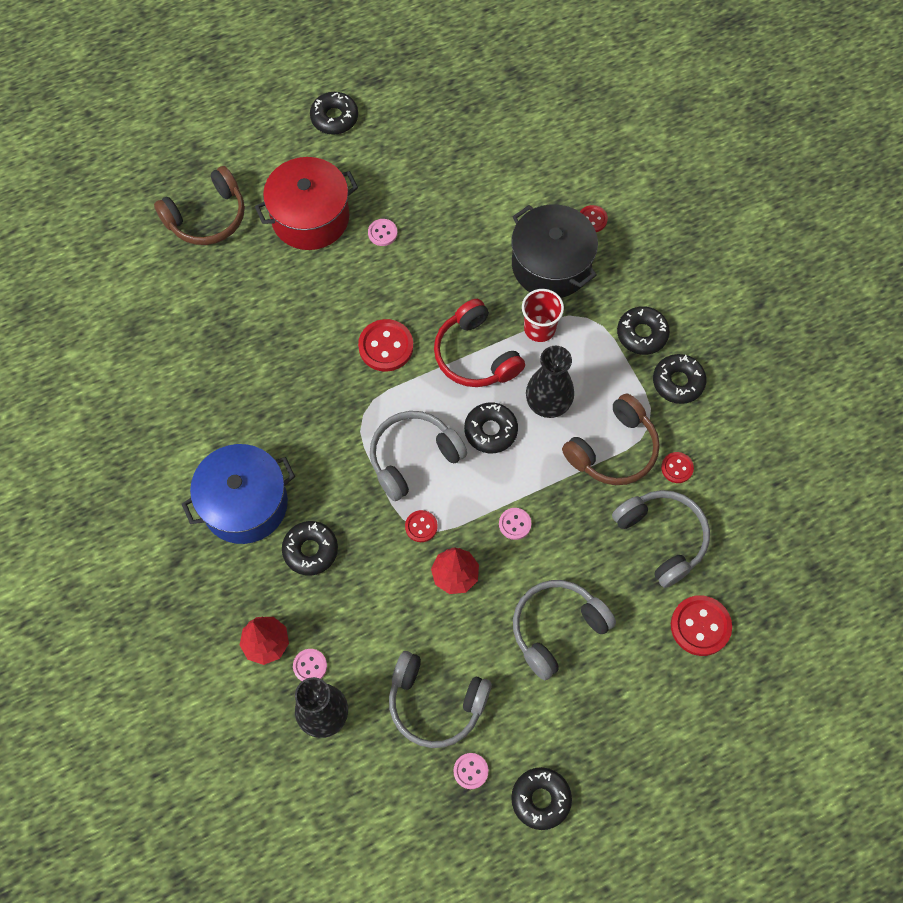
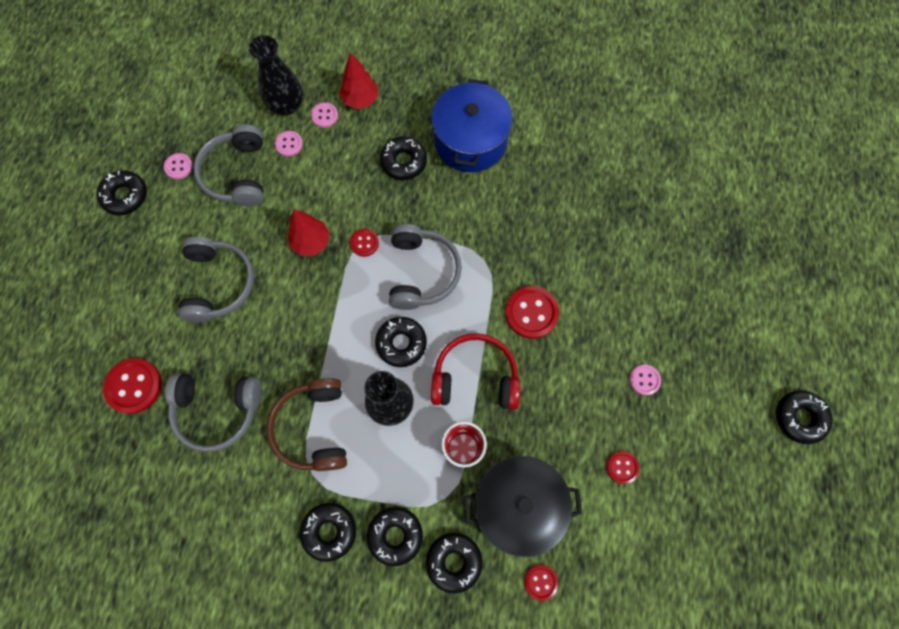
camera: 125 degrees right, 5 degrees up
(207, 217) = (747, 251): brown headphones -> none
(310, 217) = (697, 331): red pot -> none
(435, 703) = (237, 174): grey headphones -> grey headphones turned 60 degrees counterclockwise
(515, 524) = (315, 309): pink button -> pink button (289, 144)
(626, 283) = (454, 561): none -> black donut
(677, 468) = (260, 468): red button -> red button (622, 467)

